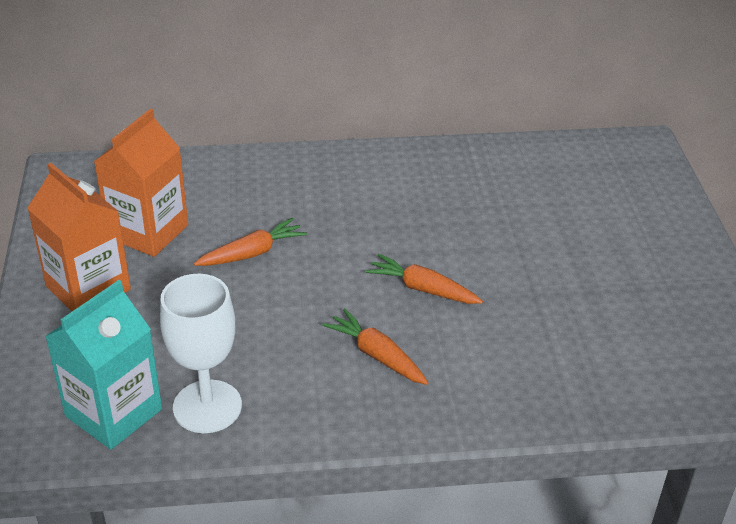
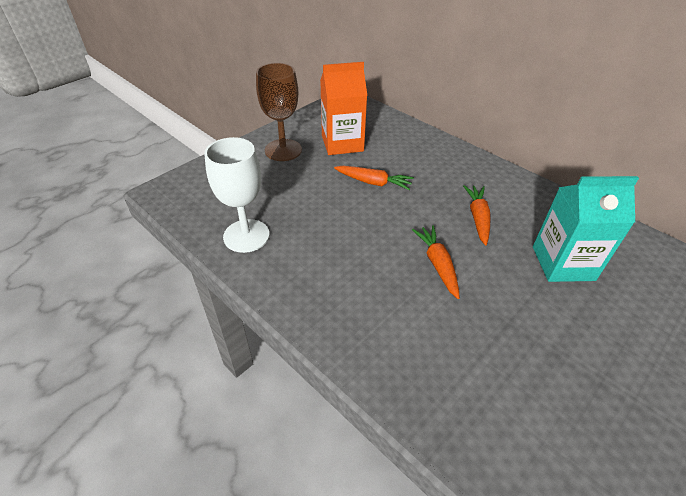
camera: 50 degrees right, 5 degrees up
(88, 288) = (283, 150): orange carton -> brown goblet
(114, 413) = (211, 207): turquoise carton -> turquoise carton (563, 263)
(377, 355) = (358, 278): orange carrot -> orange carrot (478, 218)

